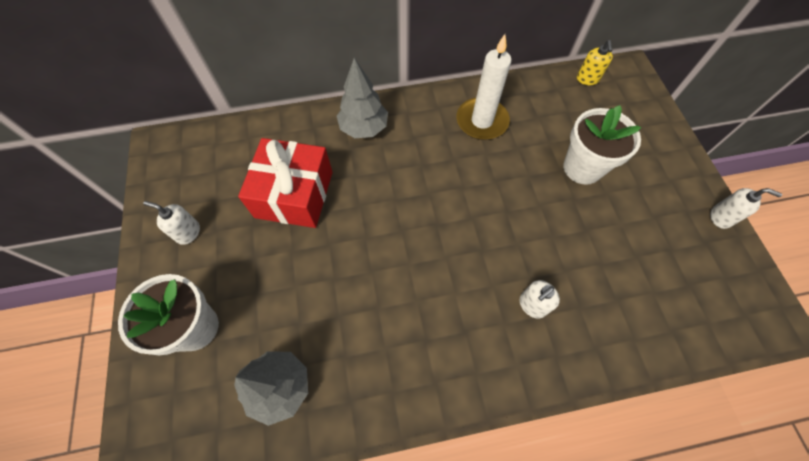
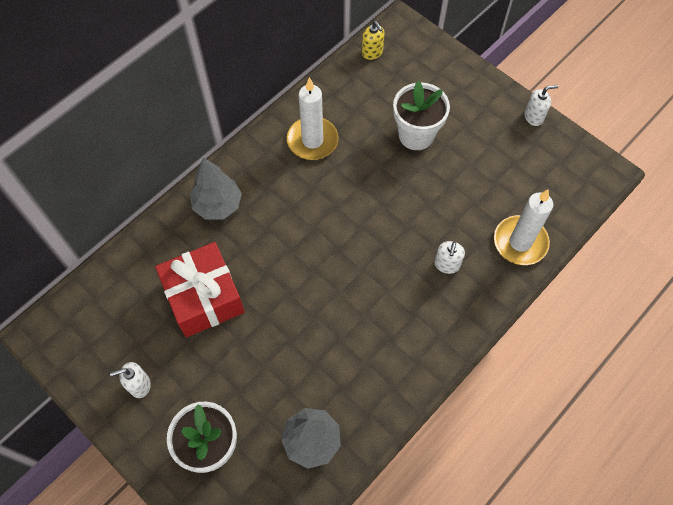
camera: 35 degrees left, 0 degrees up
(627, 332) = (520, 242): none -> white candle

